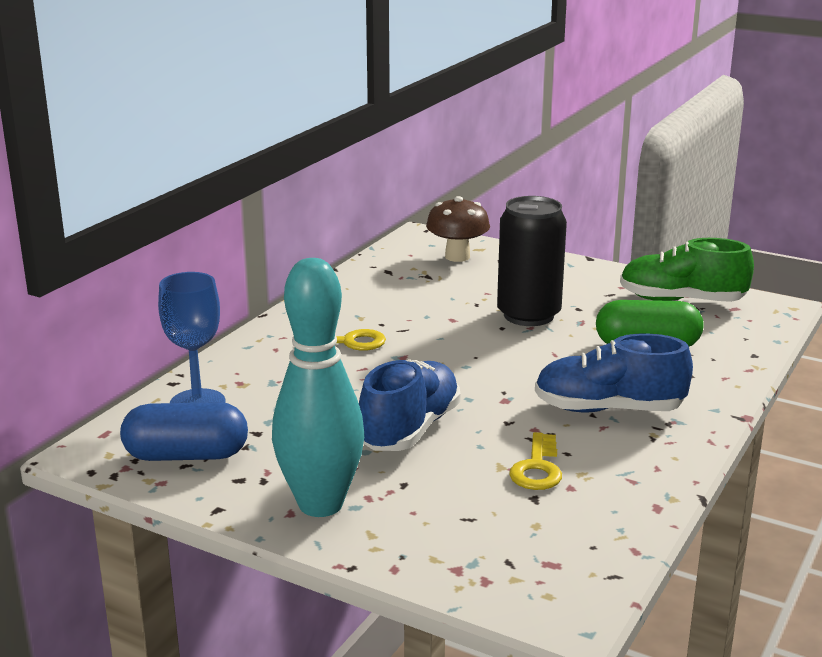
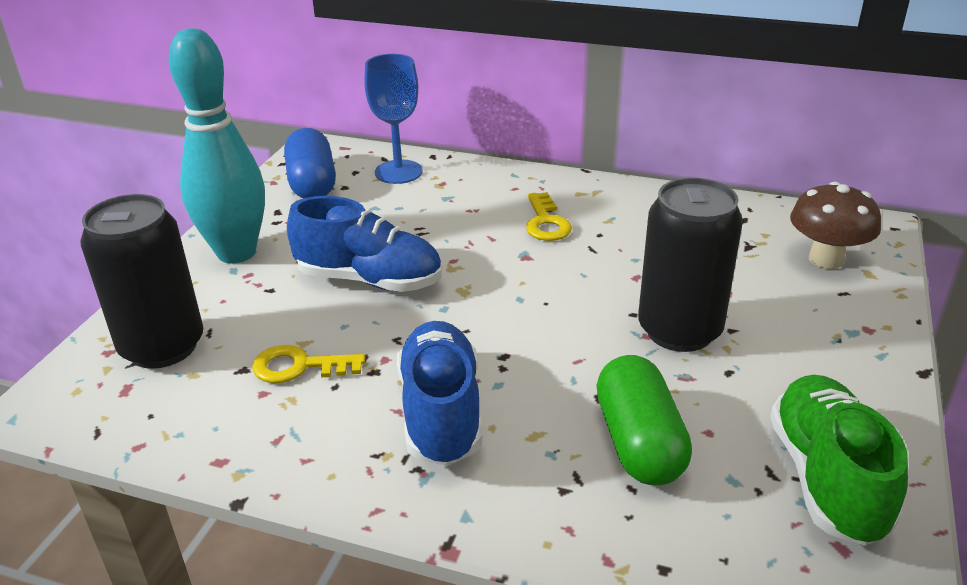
camera: 80 degrees right, 10 degrees up
(487, 545) = (162, 347): none -> black can

